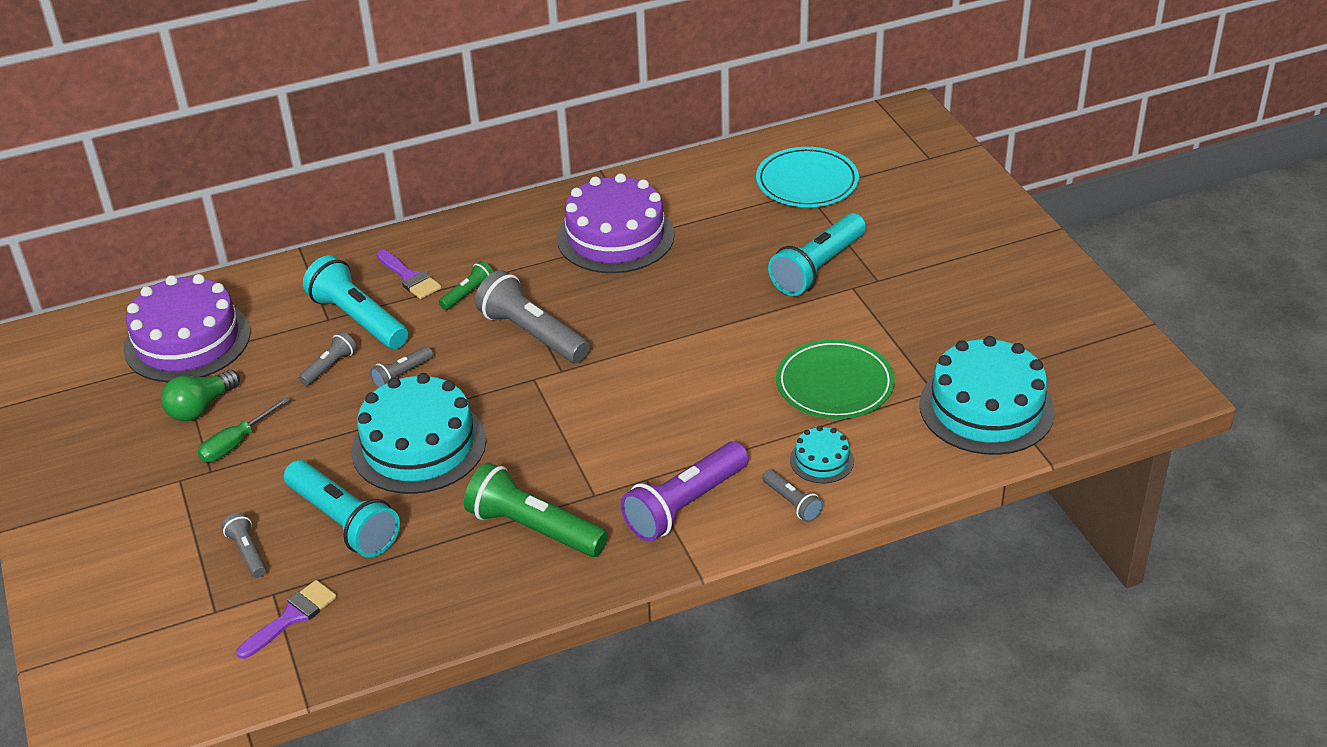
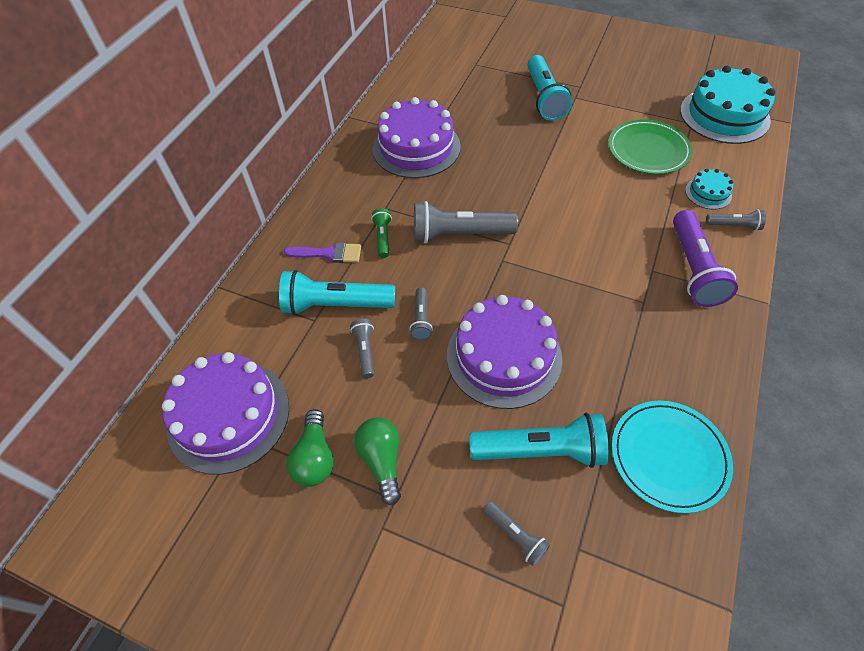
camera: 45 degrees left, 15 degrees up
(236, 443) = (382, 461): green screwdriver -> green light bulb
(248, 552) = (515, 535): grey flashlight -> grey flashlight turned 150 degrees counterclockwise
(292, 617) = (617, 553): purple brush -> none
(419, 445) = (504, 356): turquoise cake -> purple cake
(534, 529) = (649, 351): green flashlight -> none
(807, 182) = (468, 59): turquoise plate -> turquoise plate (668, 456)

